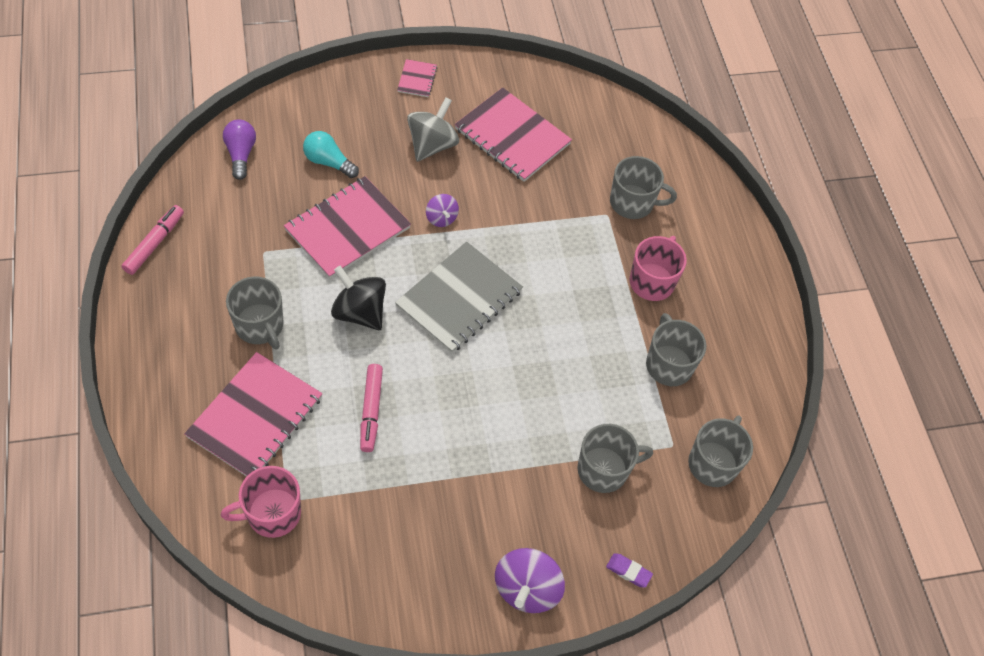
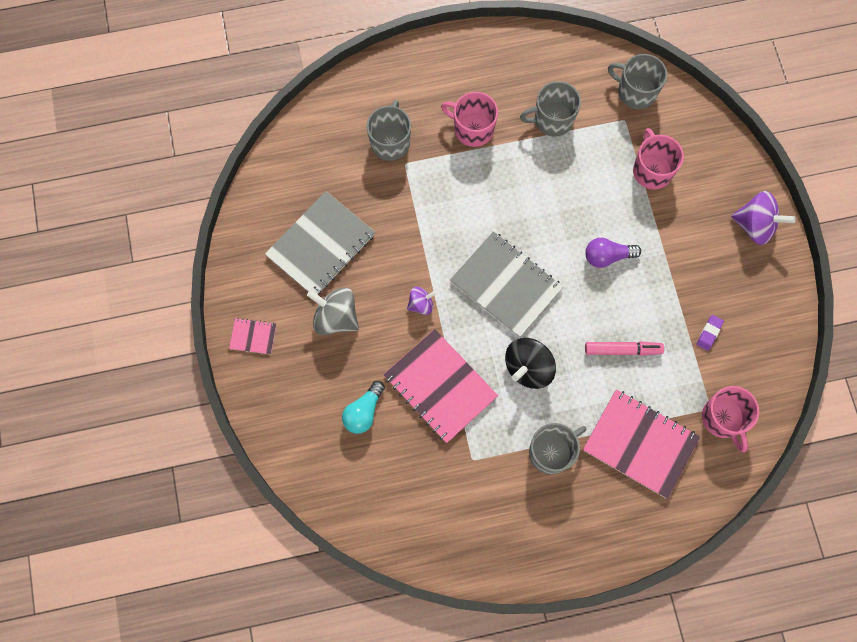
camera: 85 degrees left, 15 degrees up
(154, 243) = (472, 562): pink marker -> none
(241, 154) = (360, 497): purple light bulb -> purple light bulb (607, 256)
(512, 136) = (321, 245): pink notebook -> grey notebook
(604, 470) = (651, 170): grey mug -> pink mug
(628, 571) = (731, 155): purple eraser -> purple eraser (709, 333)

